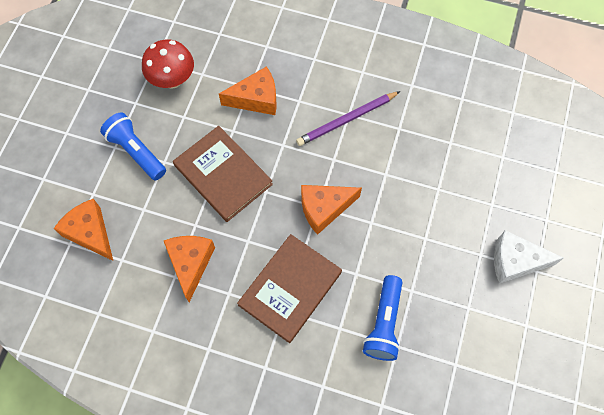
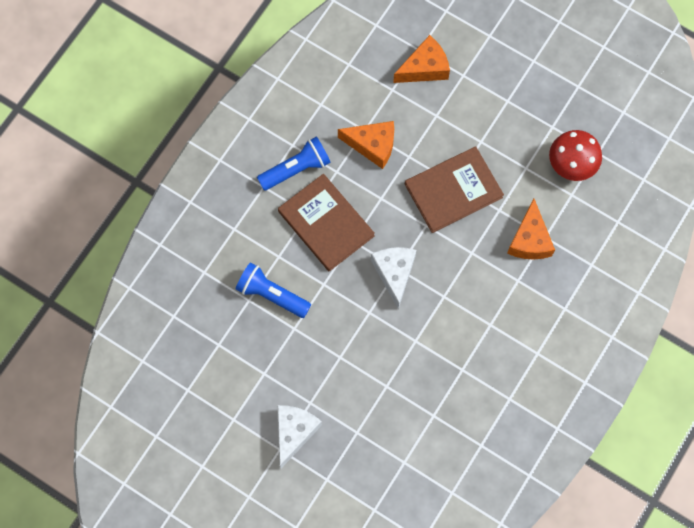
camera: 105 degrees right, 5 degrees up
(136, 152) = (497, 119): blue flashlight -> blue flashlight (296, 169)
(324, 208) = (394, 273): orange cheese -> white cheese
(347, 120) = (484, 321): purple pencil -> none

